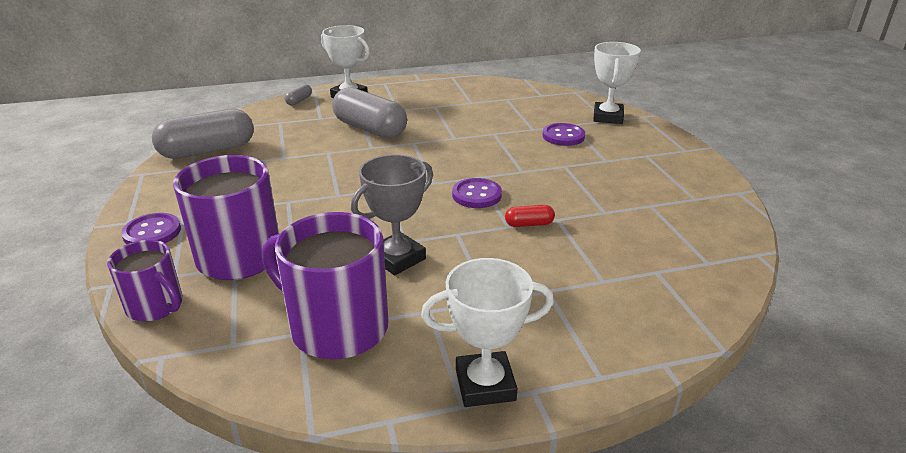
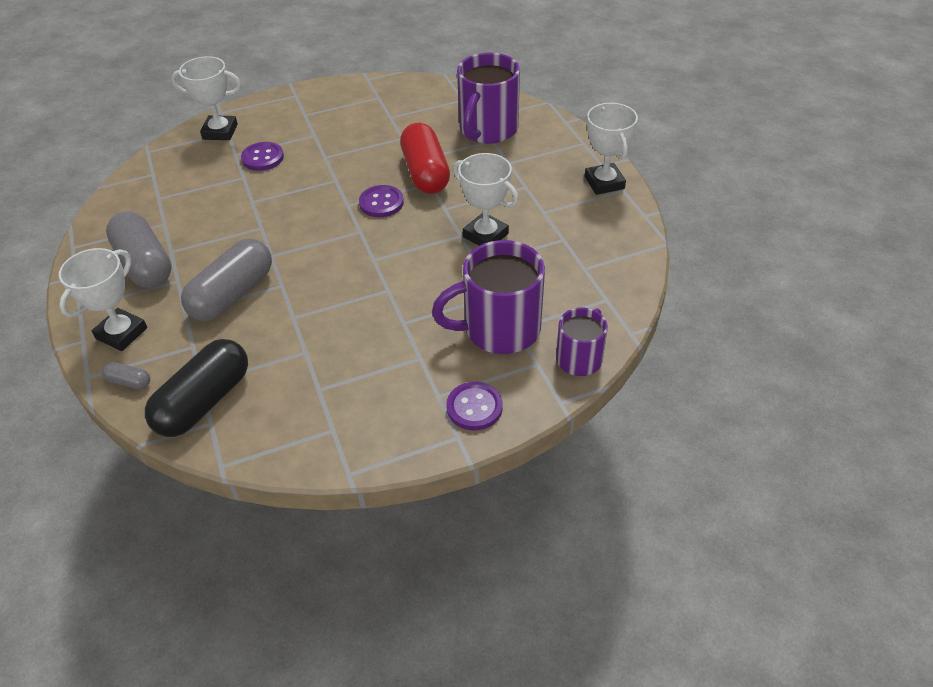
camera: 95 degrees left, 15 degrees up
(208, 151) = (286, 429): grey capsule -> grey capsule (145, 264)
(260, 123) = (204, 402): none -> black capsule
(336, 327) = (574, 252): purple mug -> purple mug (487, 130)
(397, 258) = (485, 235): grey trophy -> white trophy
(529, 224) = (425, 173): red capsule -> red capsule, size x2.31

